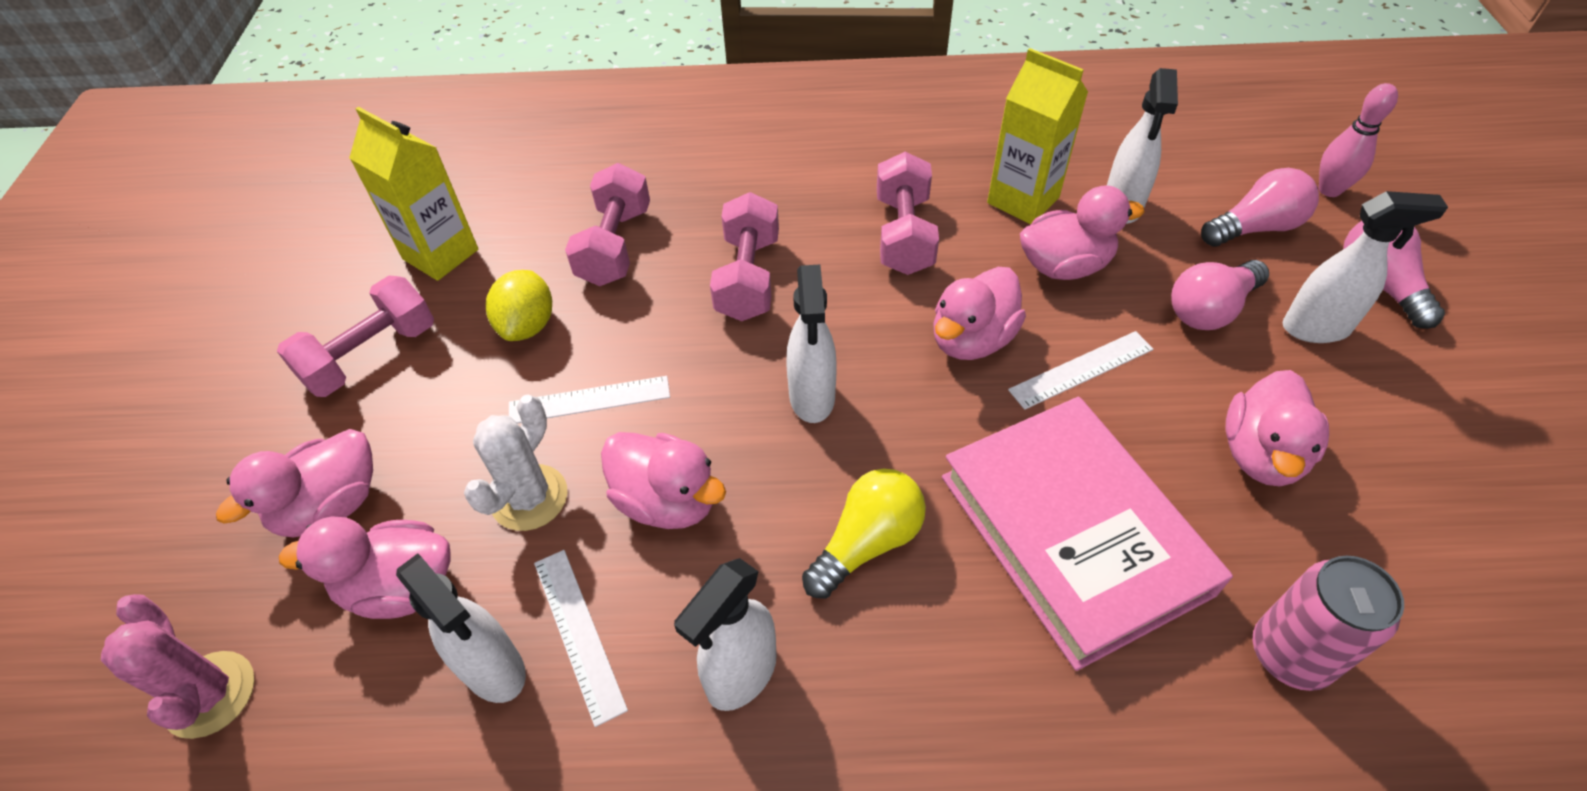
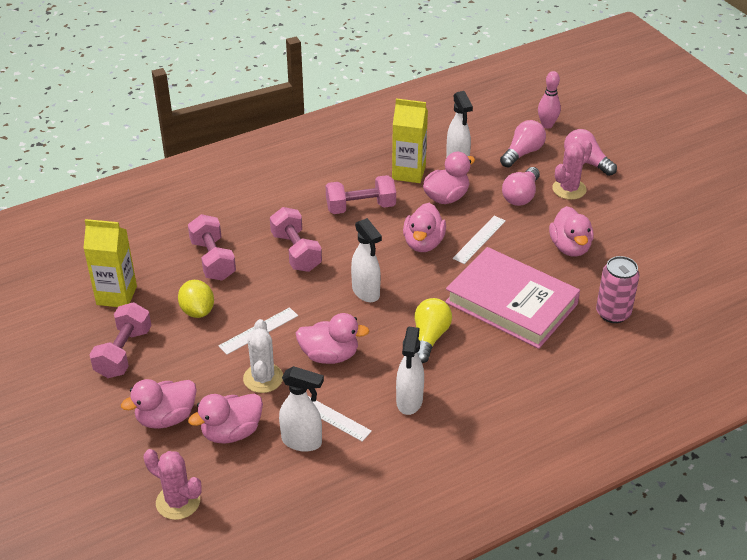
camera: 30 degrees left, 10 degrees down
(331, 506) = (166, 418): pink duck -> pink duck turned 45 degrees clockwise
(904, 235) = (360, 207): pink dumbbell -> pink dumbbell turned 75 degrees counterclockwise
(1316, 328) = (569, 189): white spray bottle -> pink cactus

